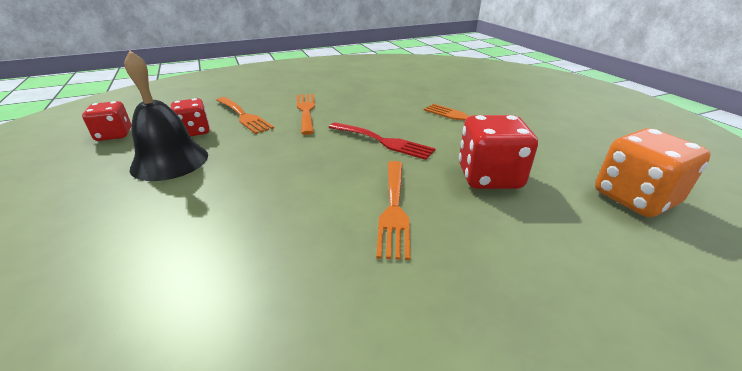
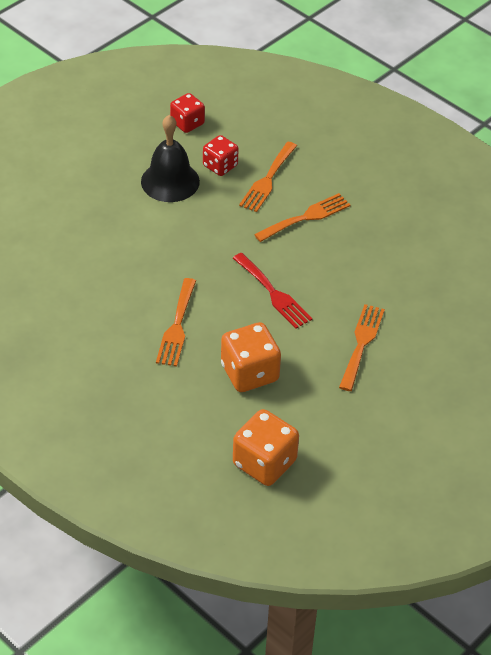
camera: 65 degrees right, 15 degrees up
(383, 141) = (274, 293): red fork -> red fork turned 45 degrees counterclockwise
(394, 209) = (177, 326): orange fork -> orange fork turned 60 degrees counterclockwise
(489, 177) = (249, 373): red dice -> orange dice

